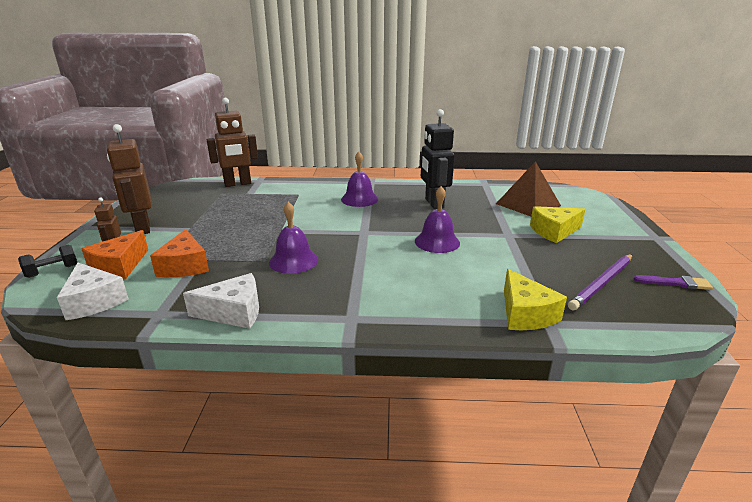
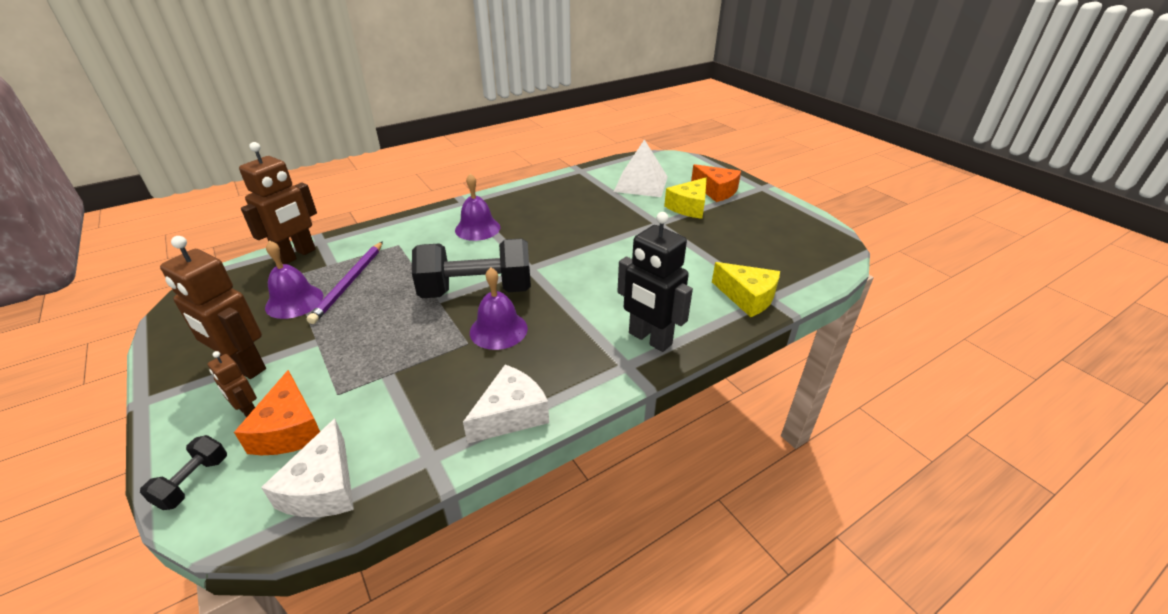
camera: 35 degrees left, 10 degrees up
(94, 301) = (323, 487): white cheese -> white cheese turned 75 degrees clockwise
(184, 266) = (379, 390): orange cheese -> orange cheese (716, 191)
(310, 234) = (477, 291): none -> black dumbbell
(434, 203) = (558, 209): black robot -> black robot (649, 339)
(437, 242) = (609, 253): purple bell -> purple bell (294, 301)
(528, 204) = (641, 184): brown pyramid -> white pyramid
(602, 283) = (768, 246): purple pencil -> purple pencil (350, 283)
(676, 283) = (810, 226): purple brush -> none

